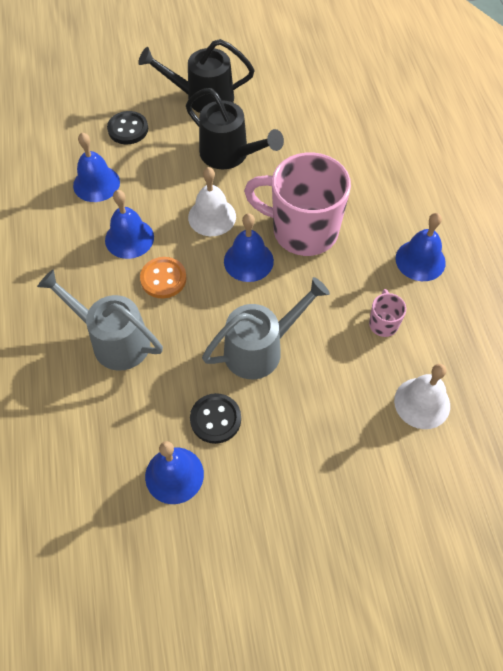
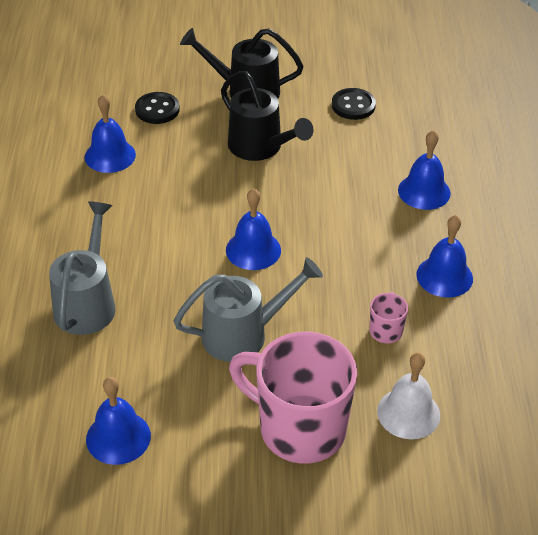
camera: 10 degrees right, 15 degrees down
(113, 340) = (87, 302): grey watering can -> grey watering can turned 60 degrees clockwise
(129, 238) = (131, 211): blue bell -> blue bell (424, 191)
(163, 279) = (157, 253): orange button -> none
(212, 217) = (225, 203): white bell -> none
(215, 419) = (176, 392): black button -> black button (353, 105)
(303, 231) = (320, 230): pink mug -> pink mug (299, 429)

